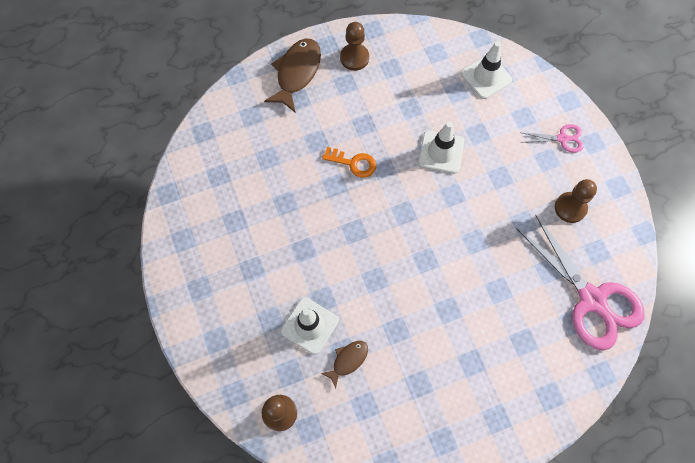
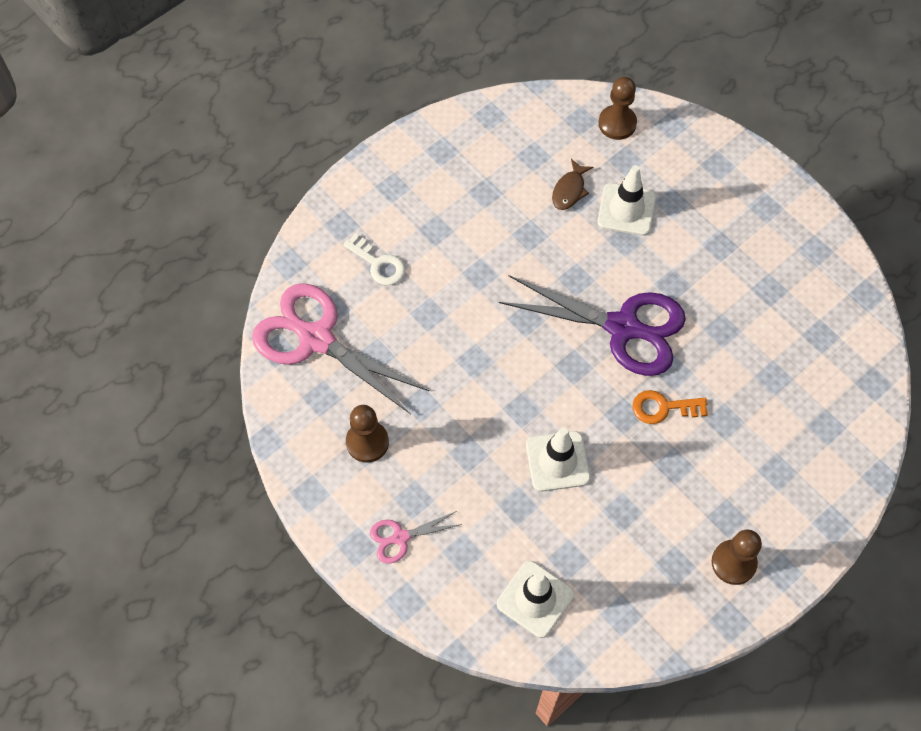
camera: 160 degrees right, 5 degrees down
(297, 73) = (801, 510): brown fish -> none
(355, 229) = (623, 327): none -> purple scissors
(527, 348) = (378, 264): none -> white key

